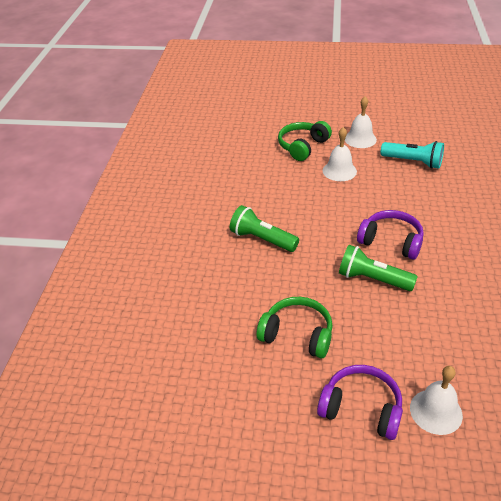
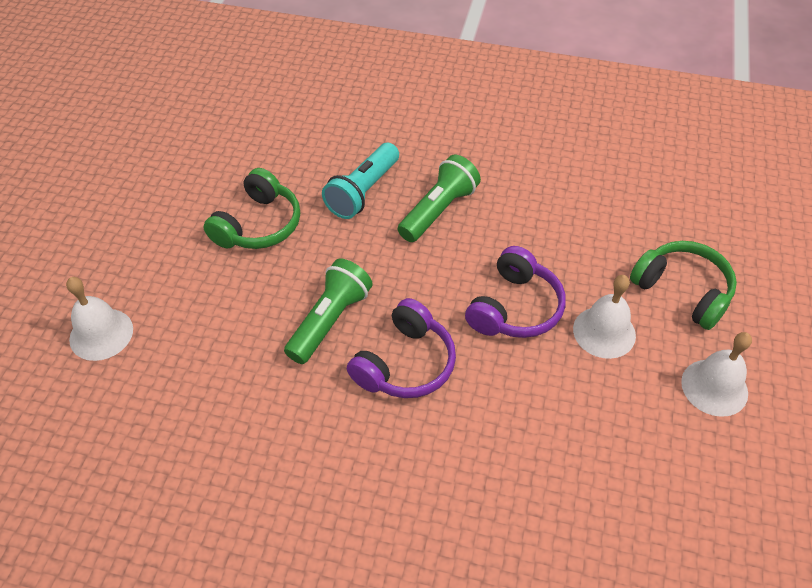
camera: 95 degrees right, 10 degrees up
(361, 408) = (135, 265): purple headphones -> purple headphones (515, 308)
(413, 162) = (631, 460): turquoise flashlight -> turquoise flashlight (363, 191)

